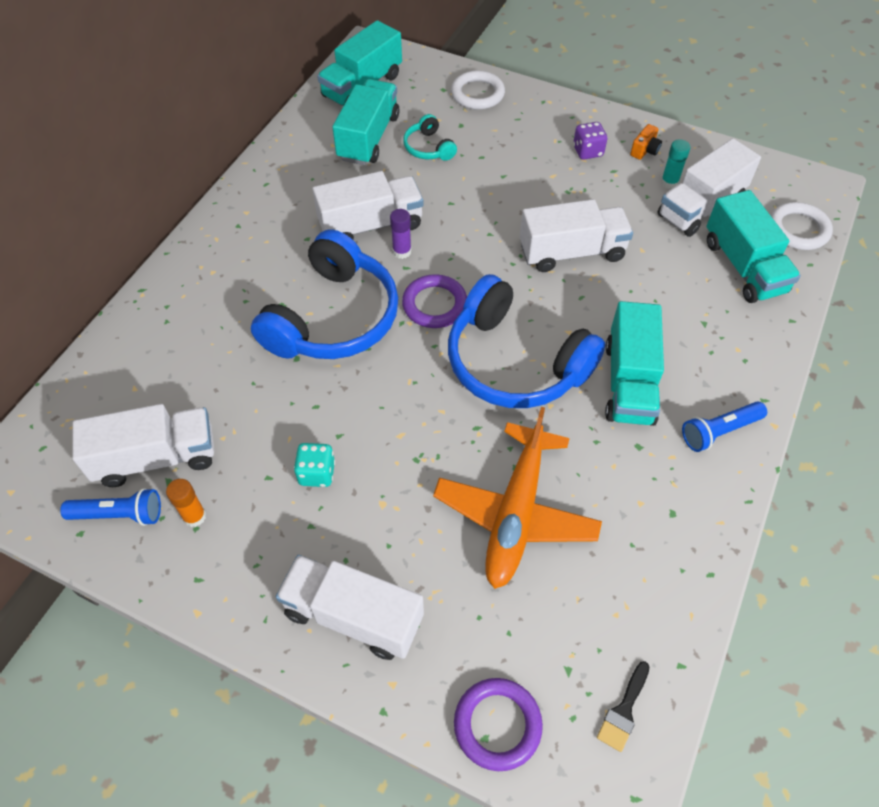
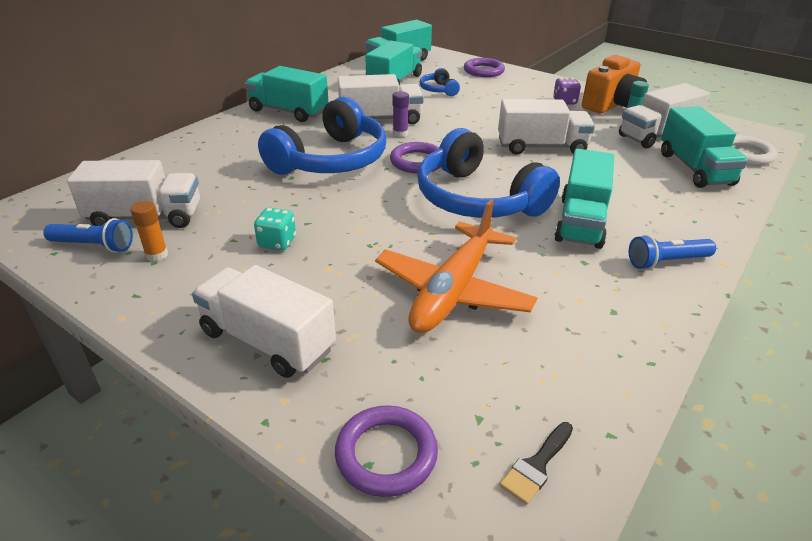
camera: 10 degrees right, 20 degrees down
(251, 226) = (288, 111): none -> turquoise truck
(428, 148) = (438, 90): turquoise headphones -> blue headphones
(477, 94) = (483, 71): white ring -> purple ring
(645, 150) = (612, 105): orange camera -> orange camera, size x2.40

